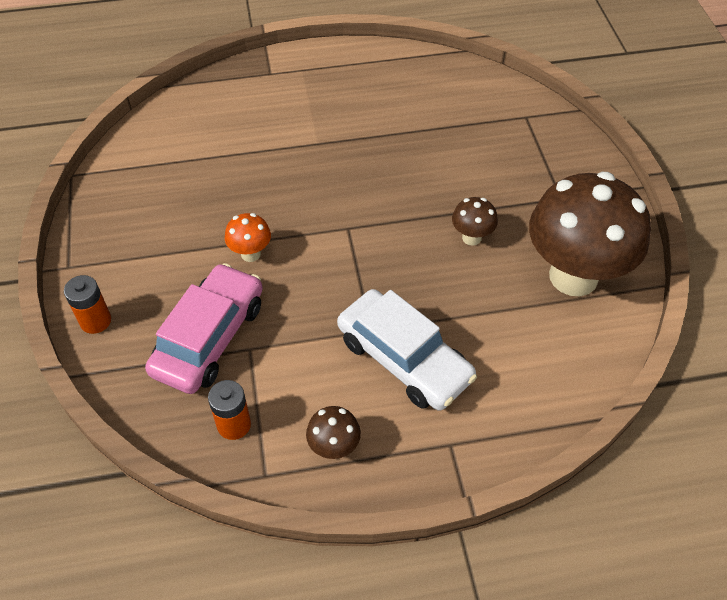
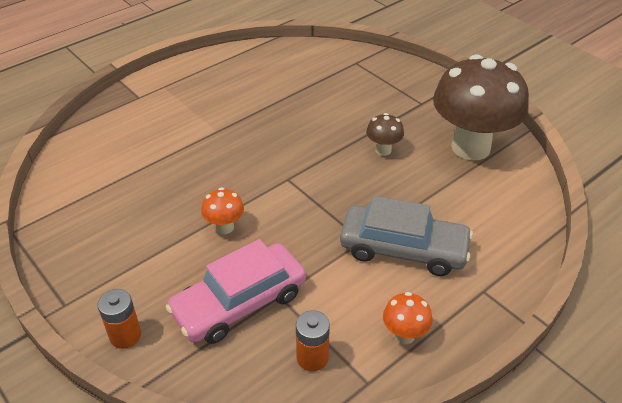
camera: 30 degrees left, 10 degrees down
(209, 338) = (239, 303): pink car -> pink car turned 120 degrees counterclockwise
(334, 448) = (404, 335): brown mushroom -> orange mushroom
(404, 359) = (403, 249): white car -> grey car

